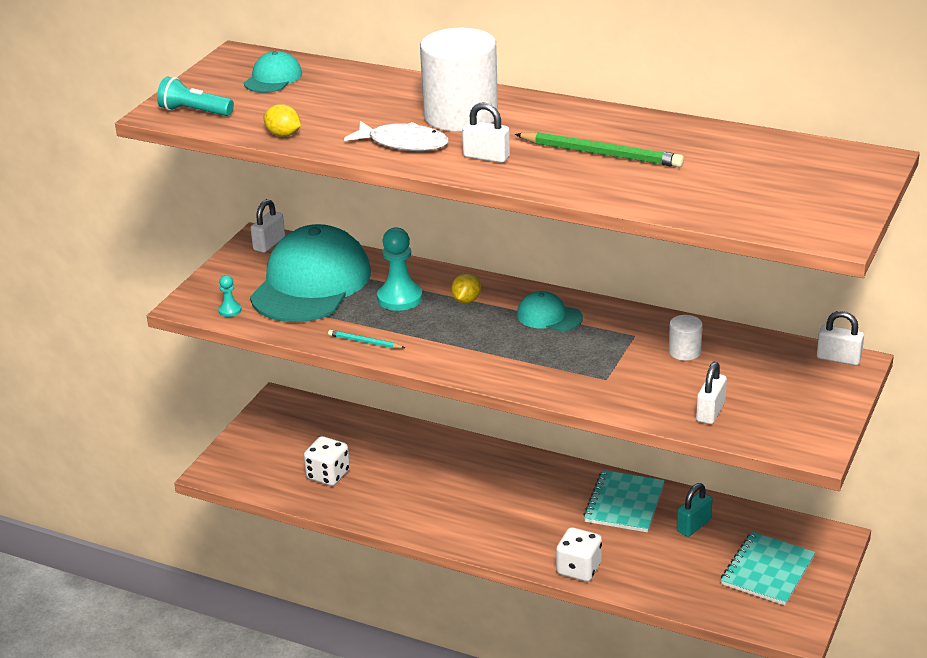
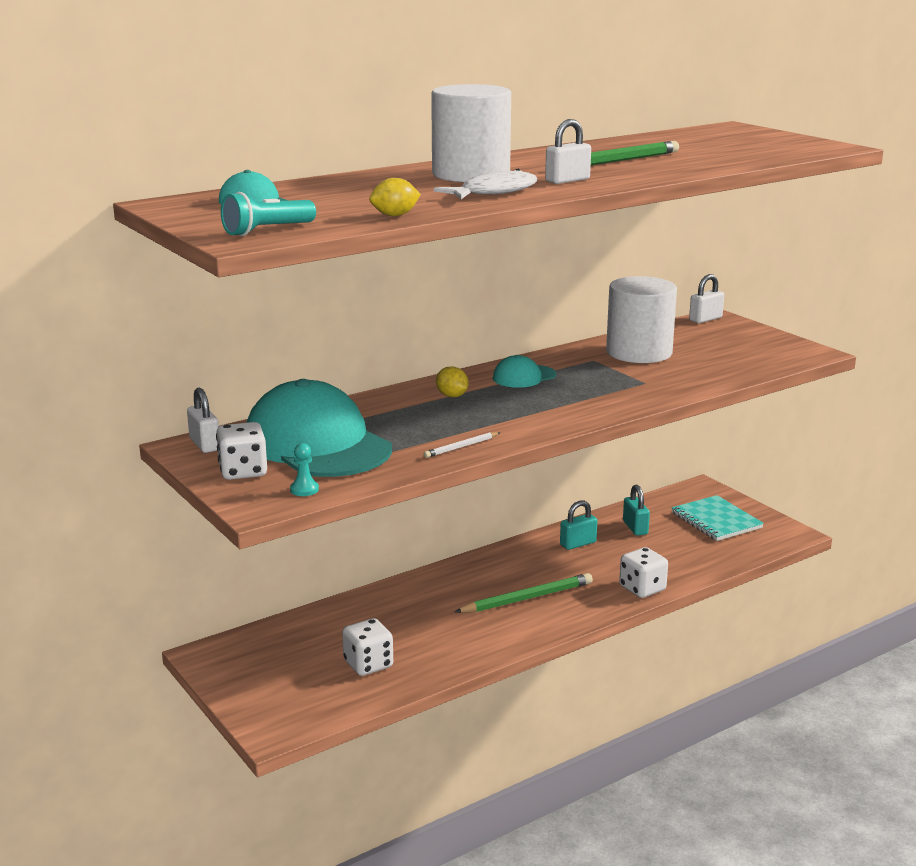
camera: 60 degrees left, 10 degrees down
(238, 276) = (243, 471): none -> white dice
(365, 342) = (461, 447): turquoise pencil -> white pencil
(399, 298) = (406, 417): turquoise pawn -> none
(498, 512) = (527, 598): none -> green pencil
(624, 503) = (578, 544): turquoise notebook -> turquoise padlock
(684, 352) = (639, 352): white cylinder -> white cylinder, size x2.25
(710, 412) = (732, 366): white padlock -> none

